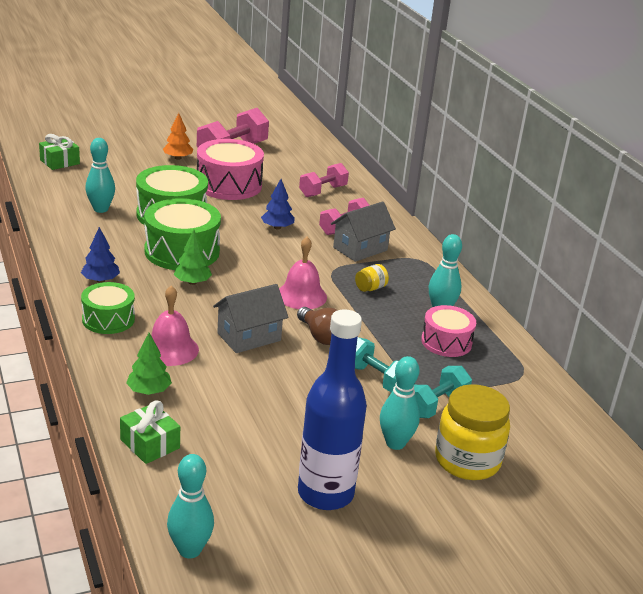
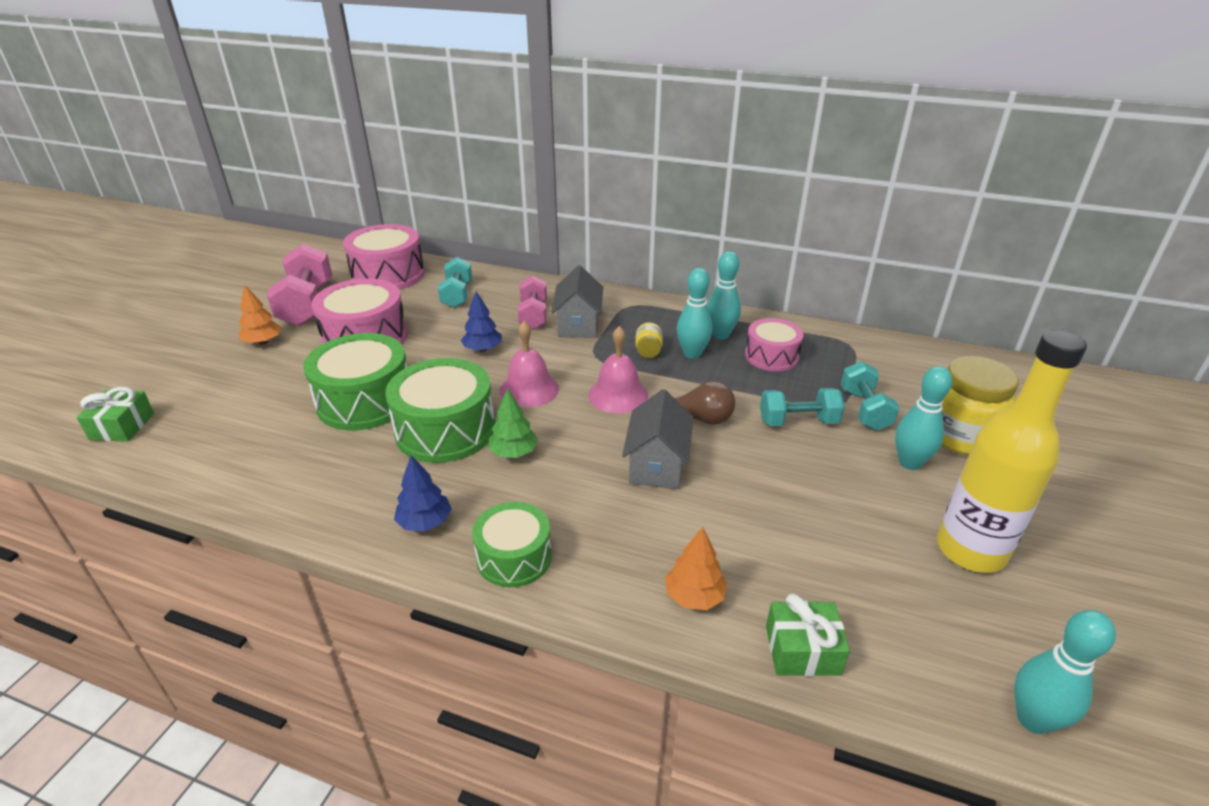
camera: 45 degrees left, 5 degrees up
(101, 209) = (276, 446): turquoise bowling pin -> turquoise bowling pin (692, 354)
(149, 391) = (694, 596): green tree -> orange tree
(170, 349) = (625, 535): pink bell -> pink bell (529, 389)
(306, 158) = (388, 275): none -> pink drum
(323, 191) = (457, 295): pink dumbbell -> turquoise dumbbell
(325, 493) = (970, 551): blue bottle -> yellow bottle

